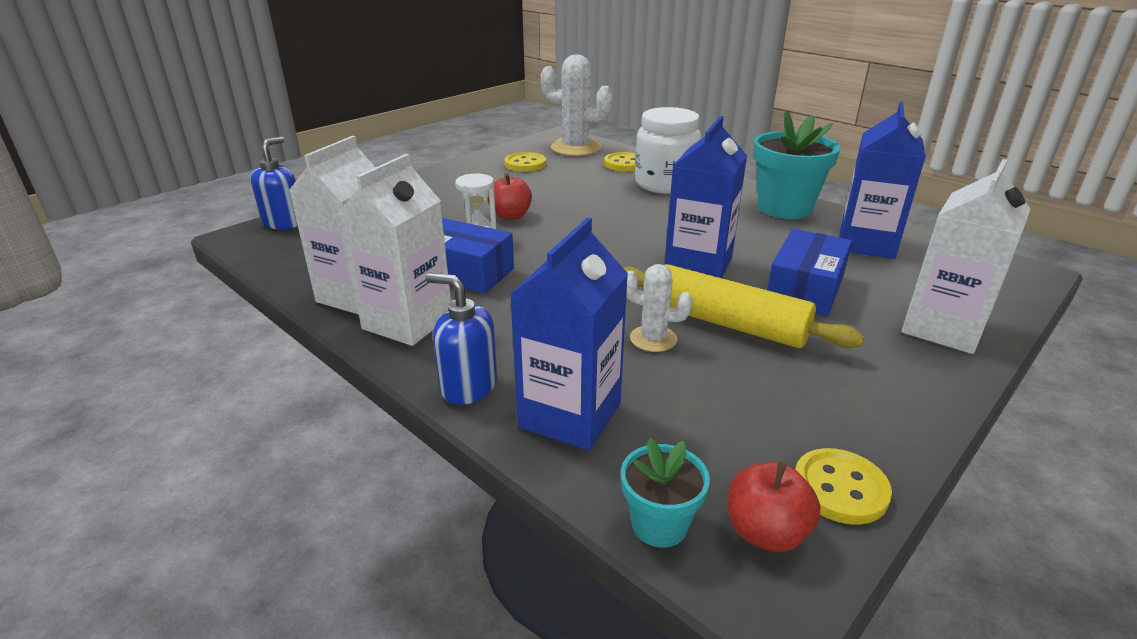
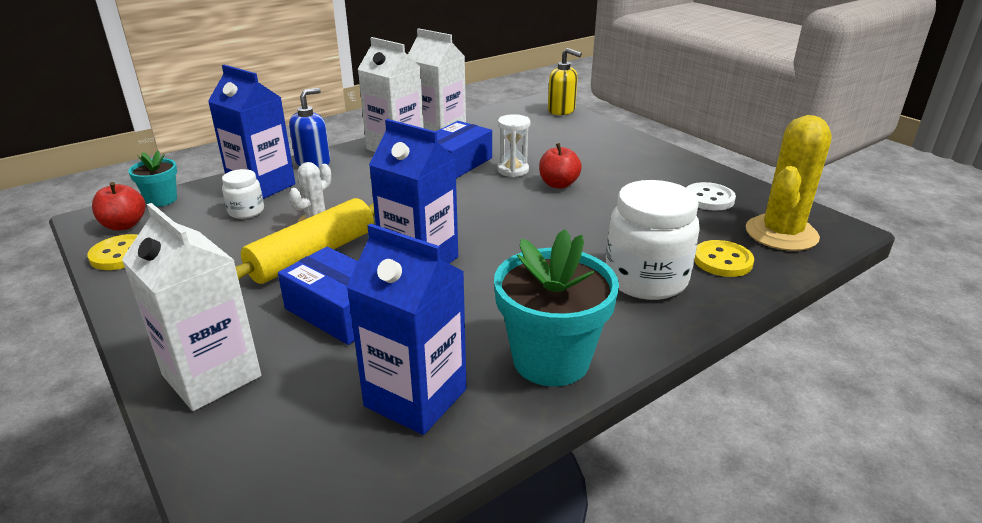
camera: 100 degrees right, 0 degrees up
(284, 222) = (561, 110): blue soap dispenser -> yellow soap dispenser
(525, 164) = (709, 198): yellow button -> white button
(575, 148) = (781, 233): white cactus -> yellow cactus
(655, 405) = (246, 211): none -> white jar

